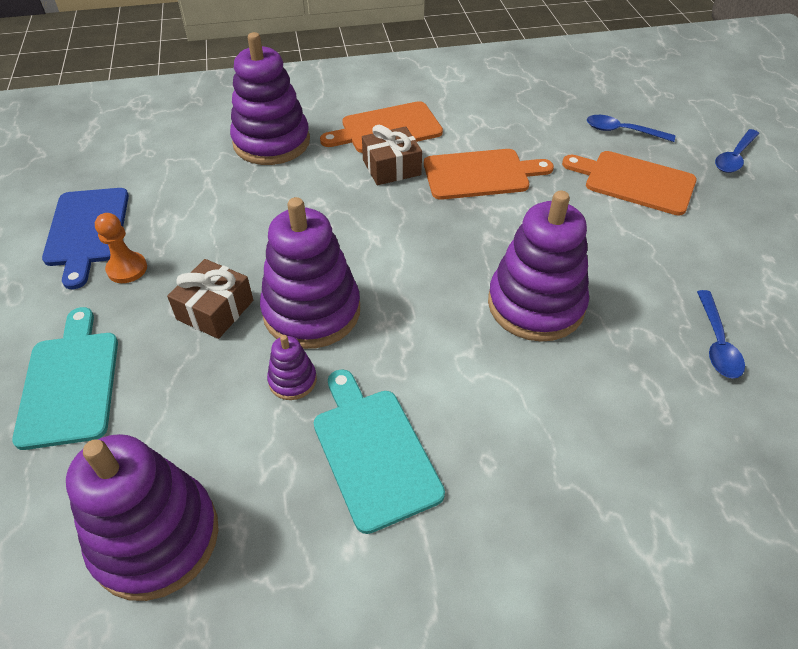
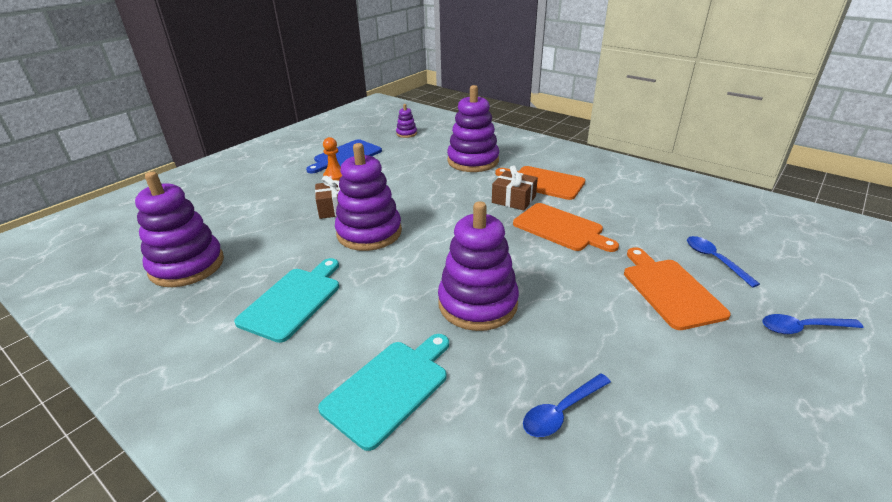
camera: 50 degrees right, 15 degrees down
(70, 383) = (254, 200): turquoise cutting board -> turquoise cutting board (390, 388)
(292, 380) = (315, 251): purple stacking toy -> purple stacking toy (406, 134)

